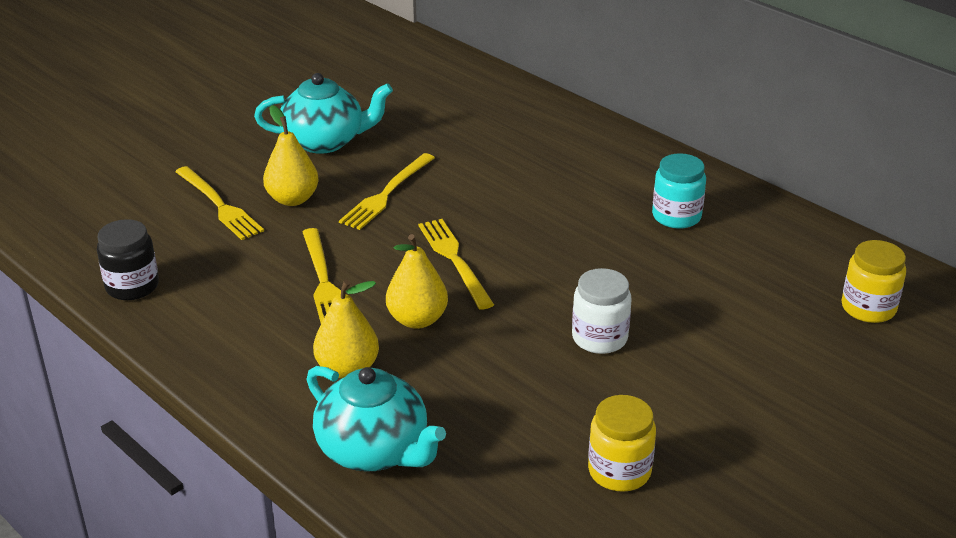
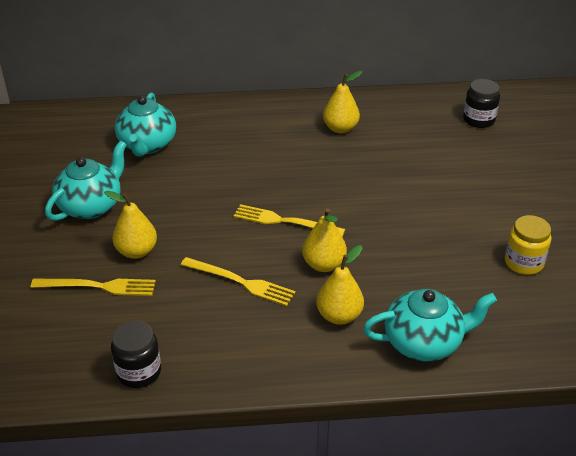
camera: 50 degrees left, 5 degrees up
(387, 194) = (184, 211): yellow fork -> none
(459, 120) = (147, 145): none -> turquoise teapot
(599, 338) = (413, 210): white jar -> none
(676, 216) = (340, 128): turquoise jar -> yellow pear
(868, 308) = (478, 120): yellow jar -> black jar

